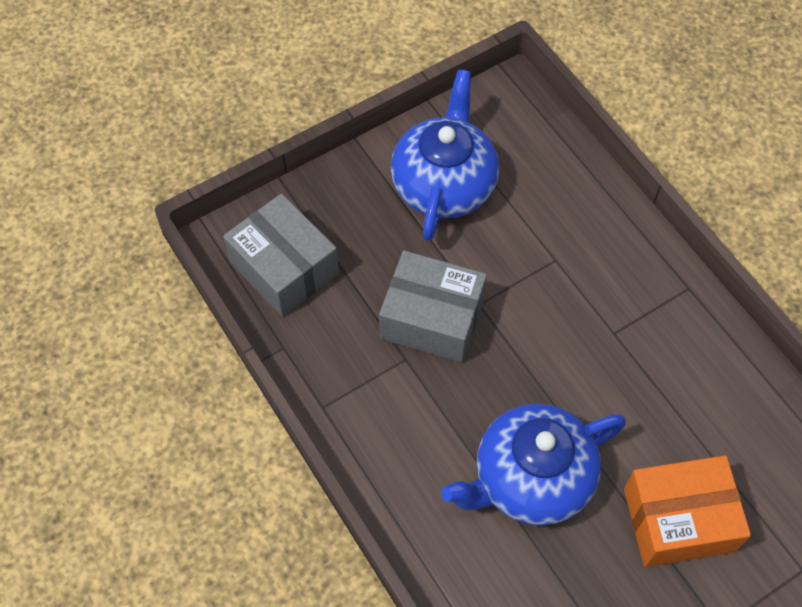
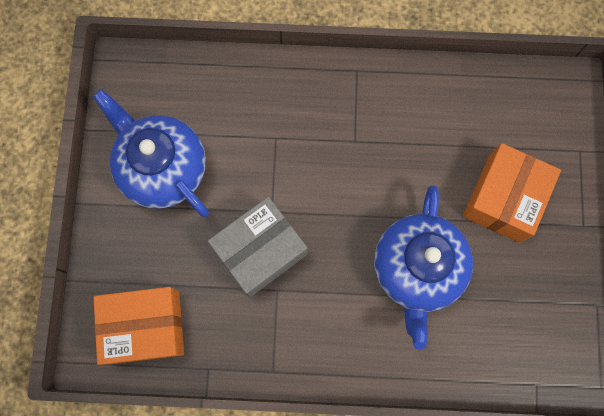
camera: 55 degrees left, 15 degrees up
(284, 268) = (145, 327): grey box -> orange box

